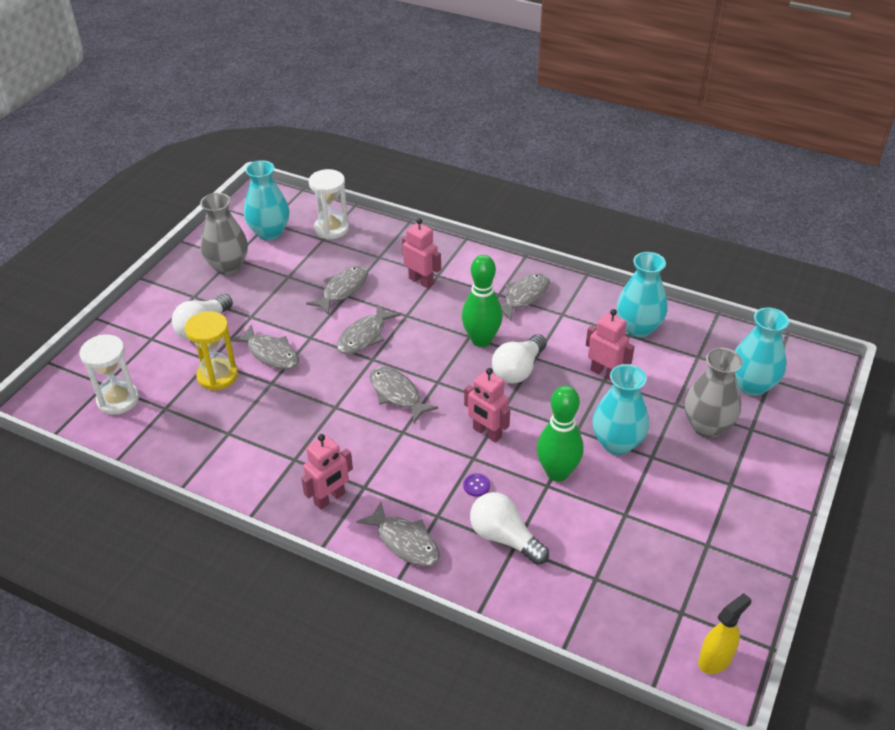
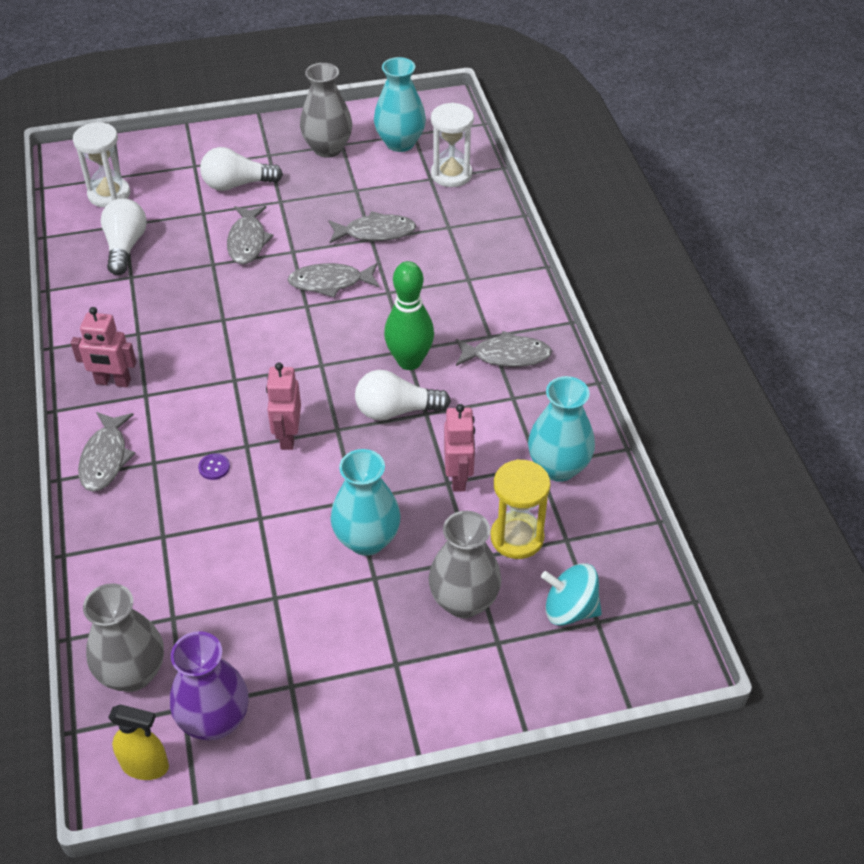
camera: 50 degrees right, 5 degrees up
(217, 376) = (189, 229): yellow hourglass -> yellow hourglass (517, 537)
(397, 394) = (277, 348): grey fish -> none
(421, 281) = (446, 273): pink robot -> none
(504, 538) = (167, 523): white light bulb -> white light bulb (125, 247)
(557, 473) = (283, 516): green bowling pin -> none
(627, 626) = (133, 673): none -> grey vase
(705, 600) = (215, 720): none -> purple vase
(752, 385) = (569, 609): turquoise vase -> turquoise spinning top

